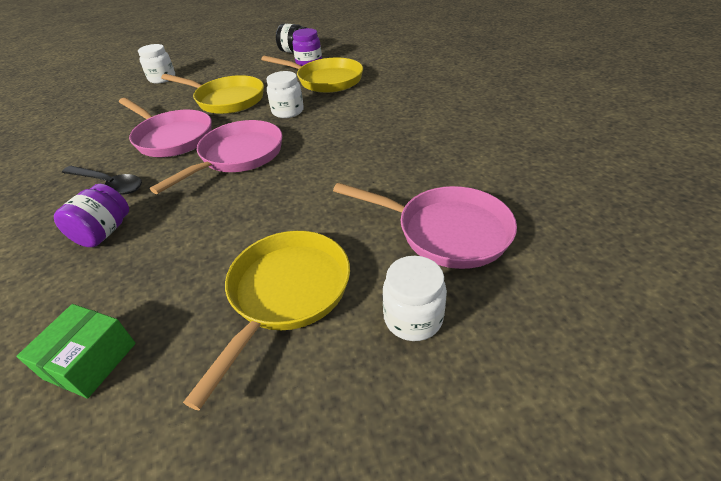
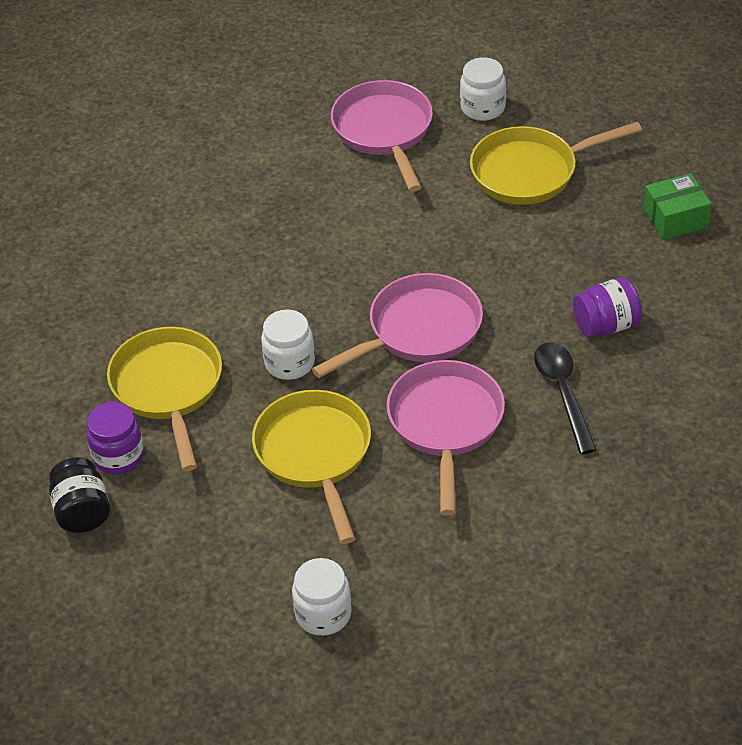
camera: 130 degrees left, 5 degrees up
(238, 156) = (418, 331): pink pan -> pink pan turned 150 degrees clockwise

